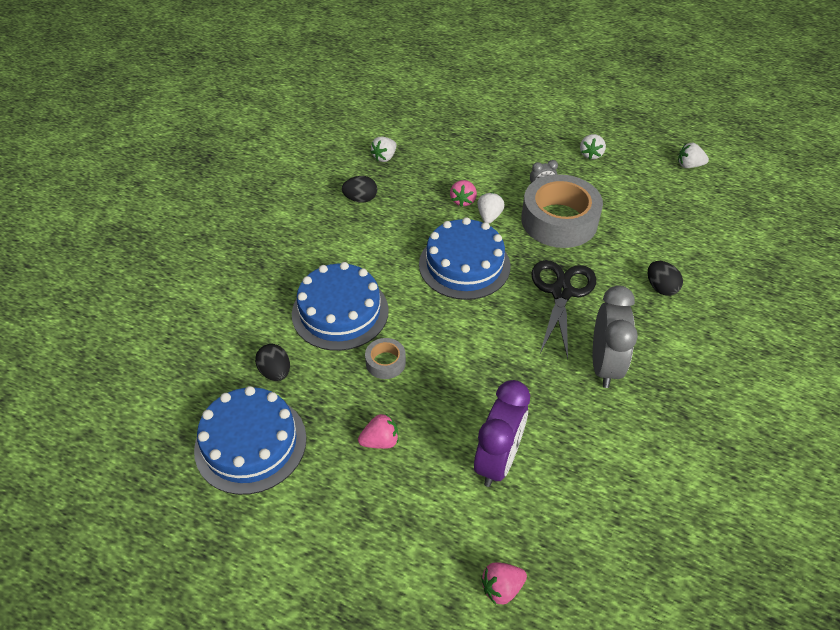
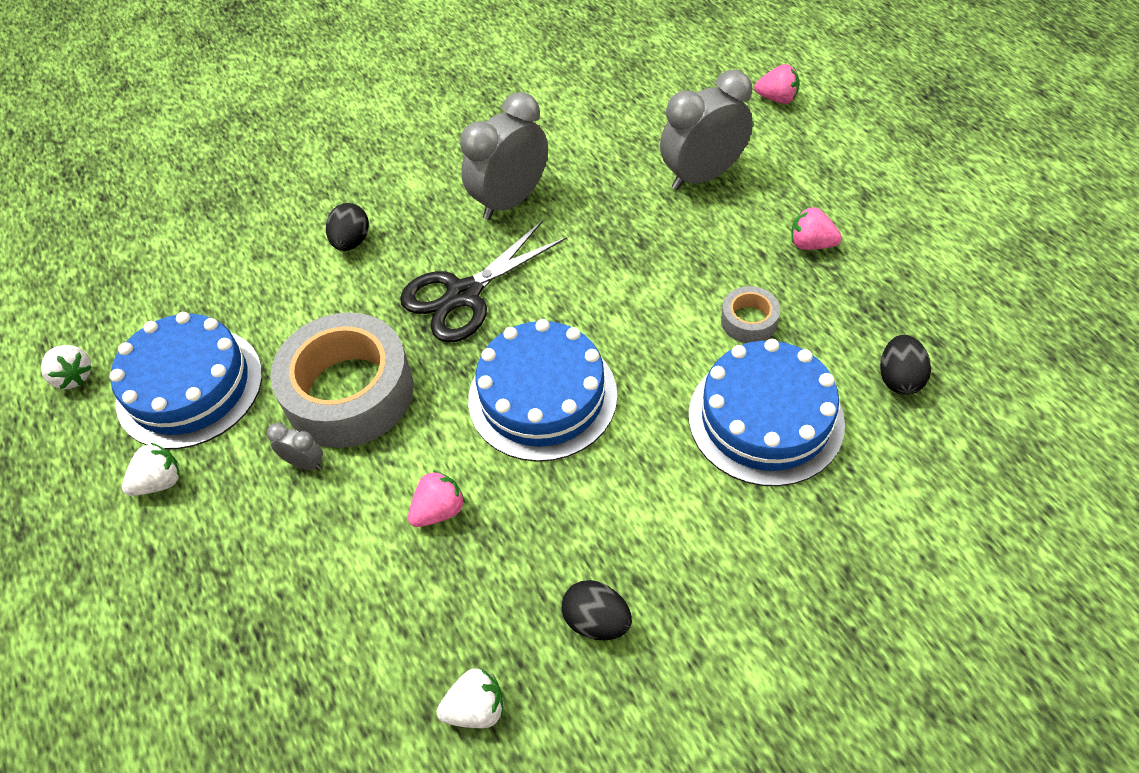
camera: 140 degrees left, 5 degrees up
(250, 443) = (965, 309): blue cake -> blue cake (189, 387)
(489, 216) = (432, 456): white strawberry -> none
(497, 460) = (702, 175): purple clock -> grey clock

